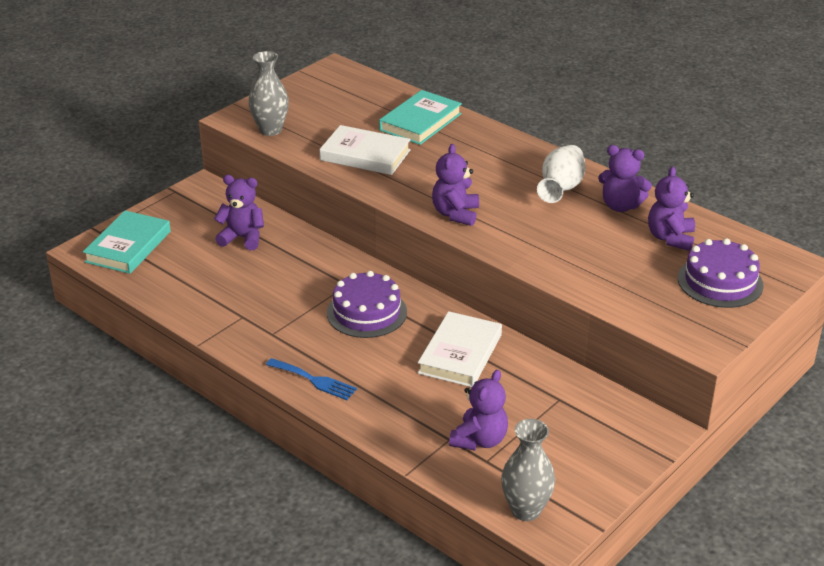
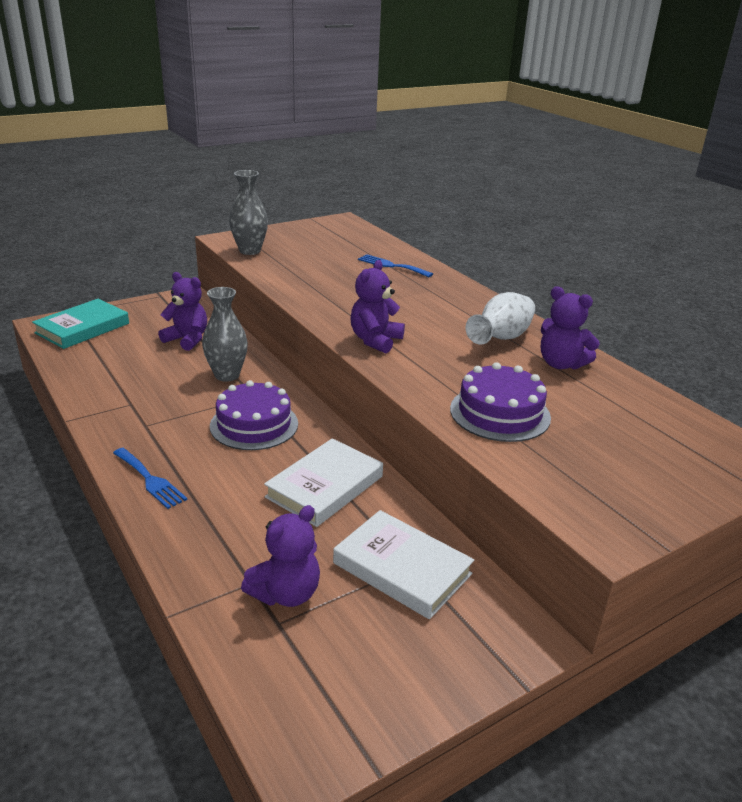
camera: 15 degrees right, 5 degrees down
(365, 155) = (320, 281): white book -> white book (402, 568)
(420, 122) = (391, 266): turquoise book -> blue fork
(526, 510) = (288, 710): grey vase -> grey vase (227, 375)
(670, 238) = (607, 405): purple teddy bear -> none
(720, 282) = (655, 462): purple cake -> purple cake (500, 413)

